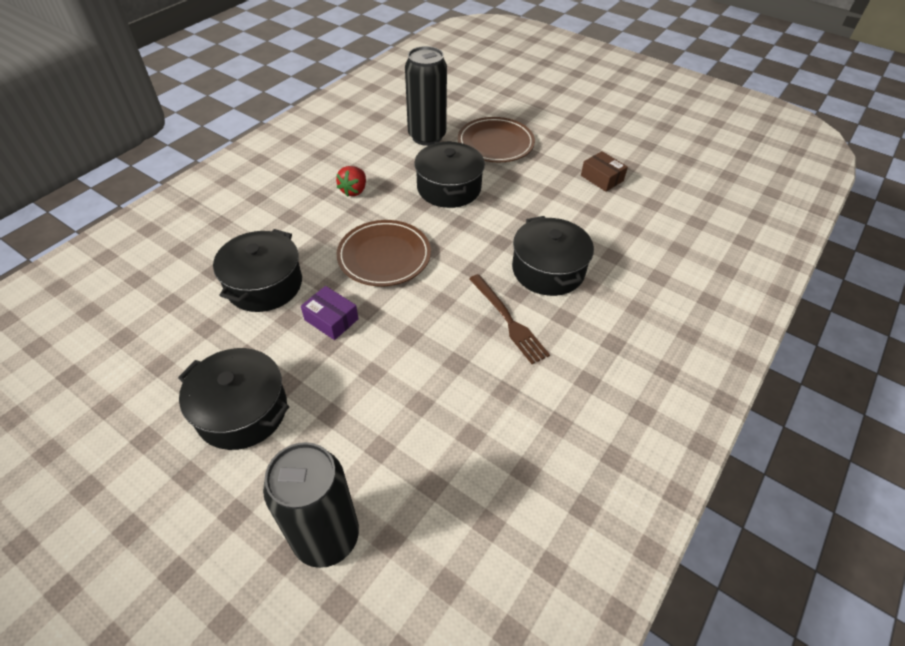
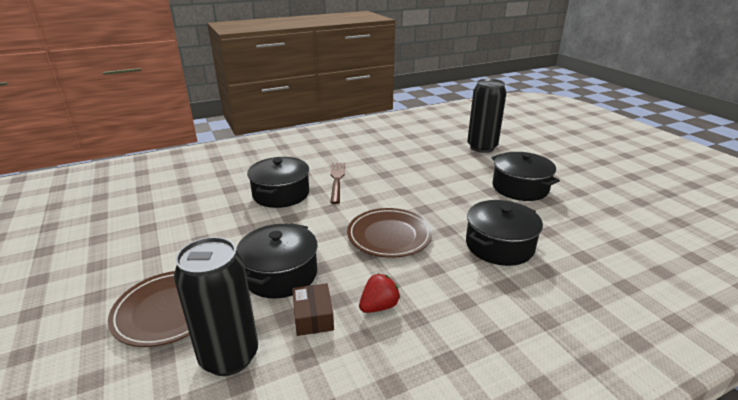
camera: 150 degrees left, 20 degrees down
(331, 319) = (451, 210): purple box -> none
(602, 178) = (141, 236): brown box -> brown box (313, 317)

